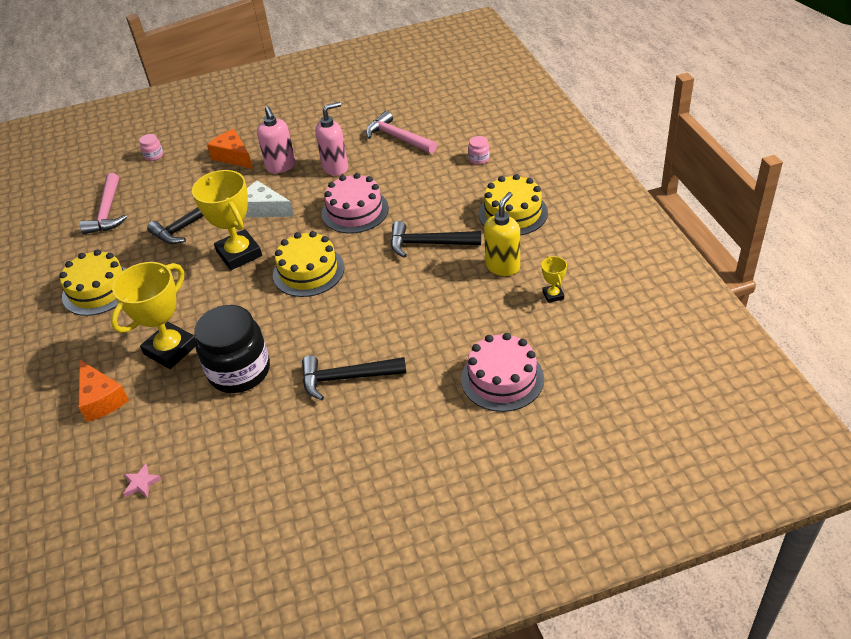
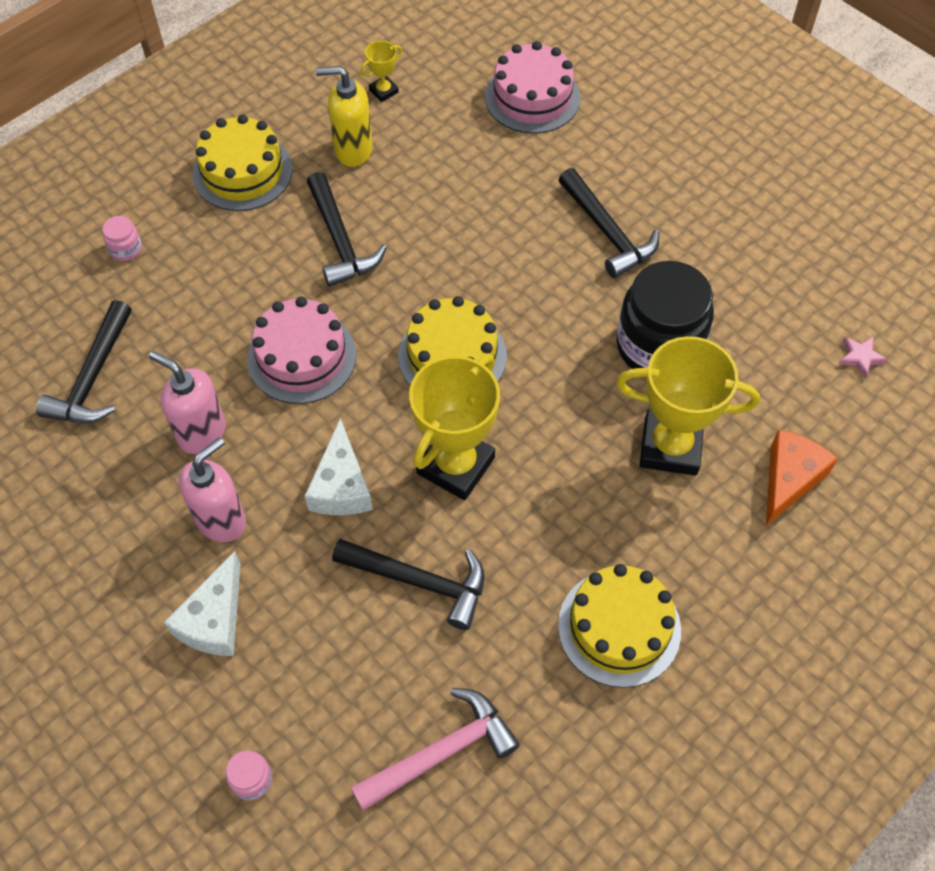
camera: 120 degrees left, 15 degrees up
(233, 156) = (214, 620): orange cheese -> white cheese
(398, 138) = (93, 378): pink hammer -> black hammer

